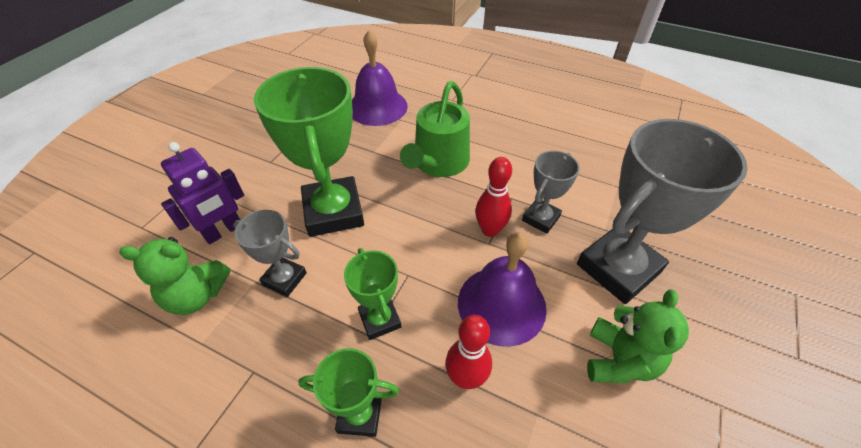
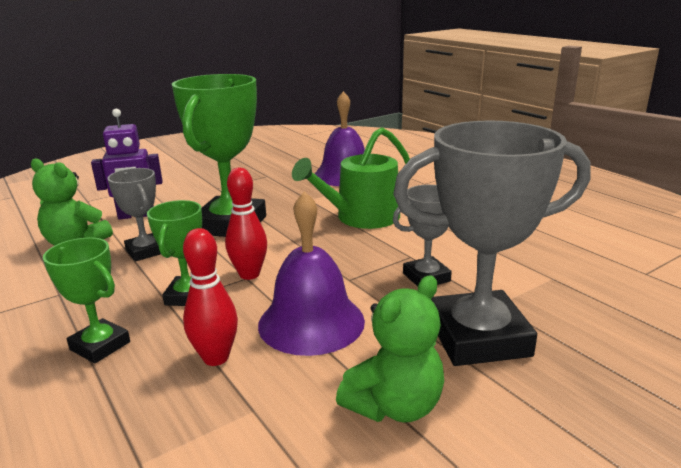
camera: 30 degrees right, 25 degrees down
(490, 230) = (360, 271): red bowling pin -> red bowling pin (249, 274)

